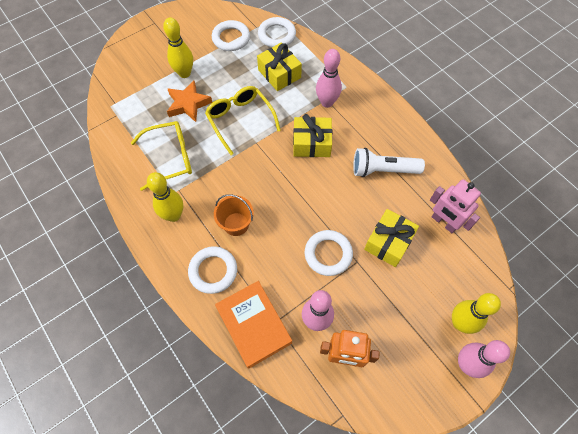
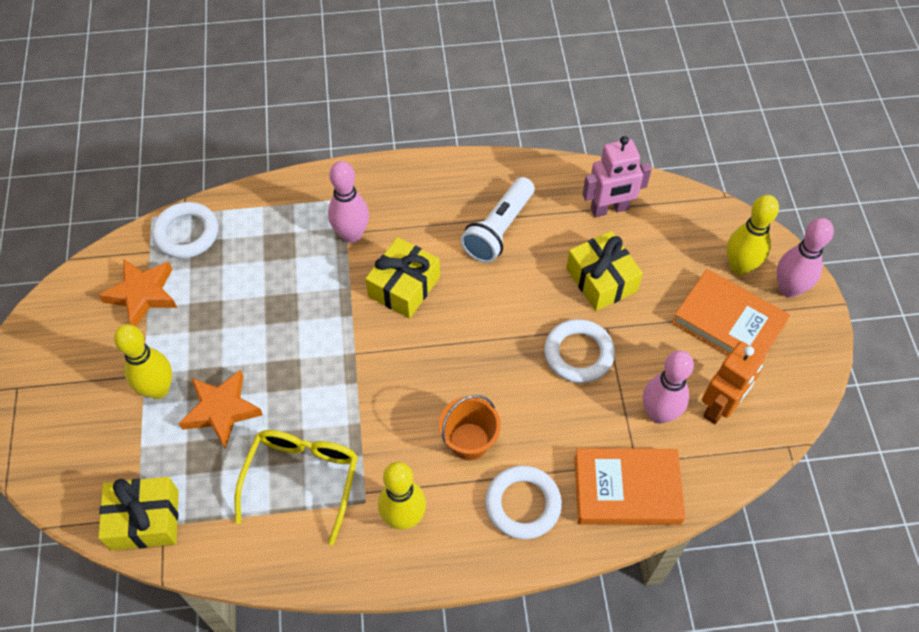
camera: 60 degrees left, 5 degrees down
(231, 38) = (142, 294): white ring -> orange star
(240, 120) = (302, 354): yellow glasses -> none
(279, 74) = (259, 265): yellow gift -> yellow gift (145, 520)
(410, 334) = (728, 323): none -> orange book

